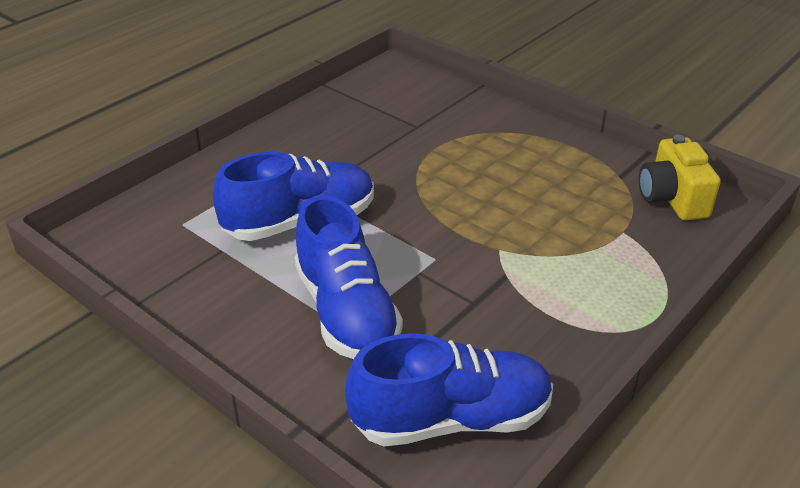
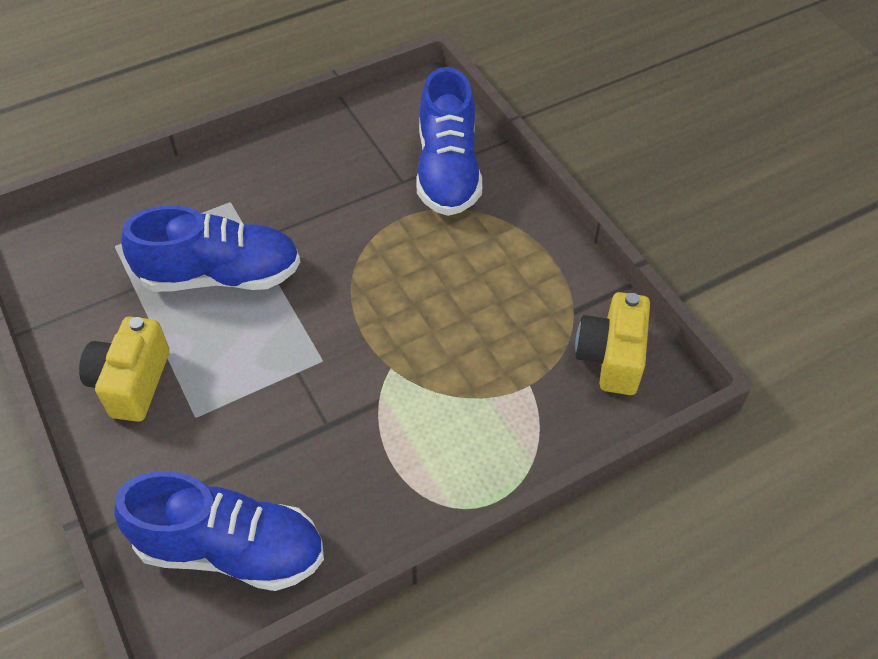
camera: 20 degrees right, 15 degrees up
(267, 319) = (132, 382): none -> yellow camera
(346, 312) = (205, 398): blue shoe -> blue shoe (447, 171)

